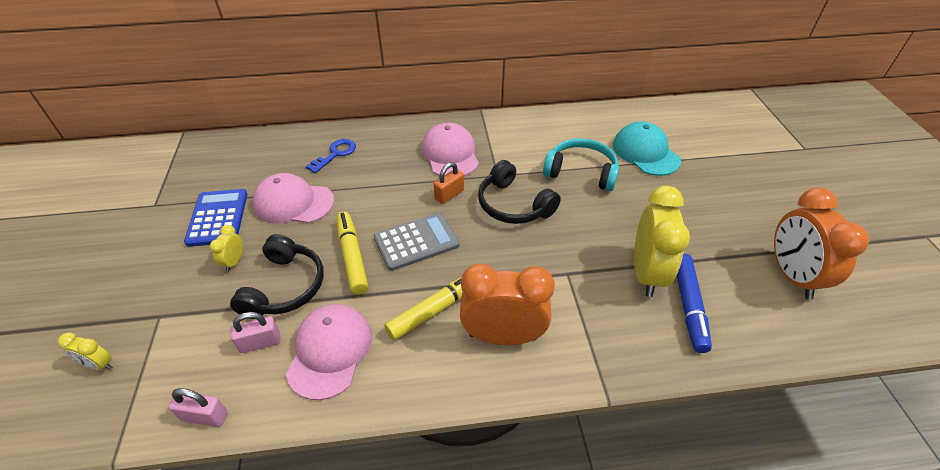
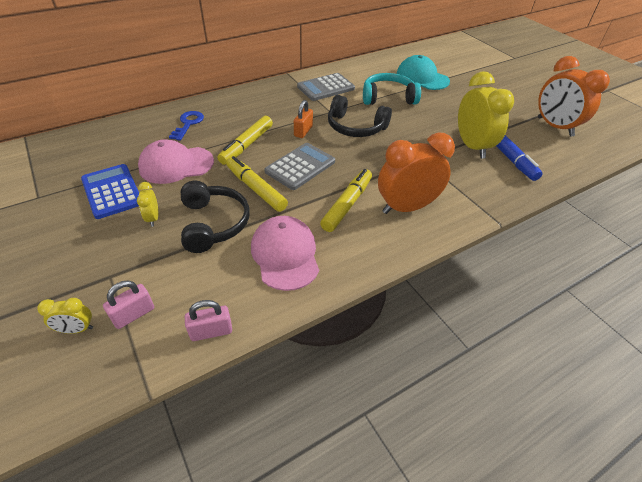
camera: 25 degrees left, 0 degrees up
(260, 343) = (221, 267): pink padlock -> pink padlock (134, 314)
(377, 197) = (247, 145): none -> yellow marker
(450, 154) = (284, 105): pink cap -> none
(513, 140) = (326, 88): none -> grey calculator

